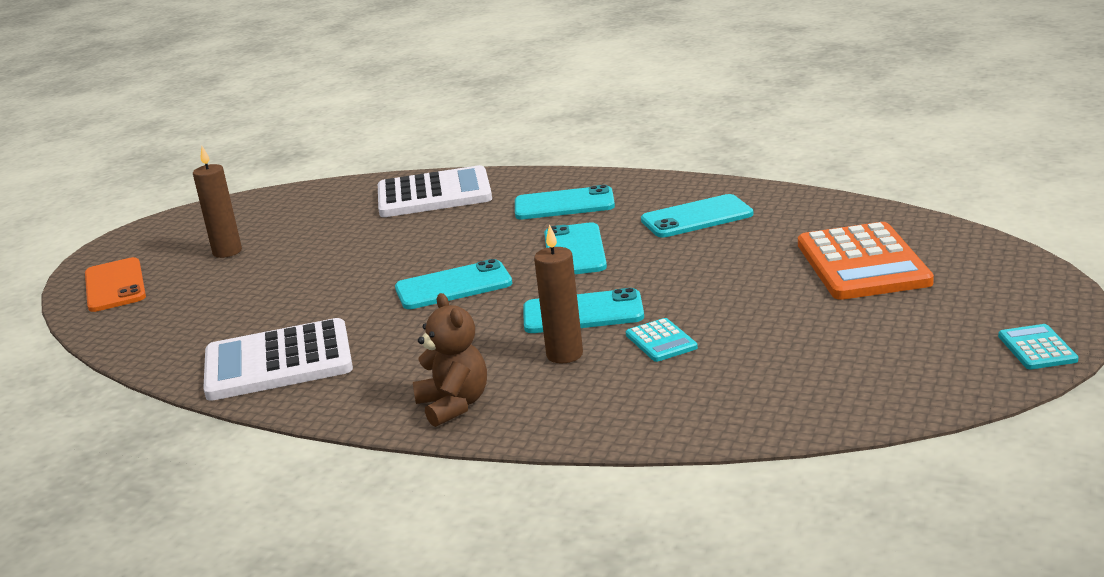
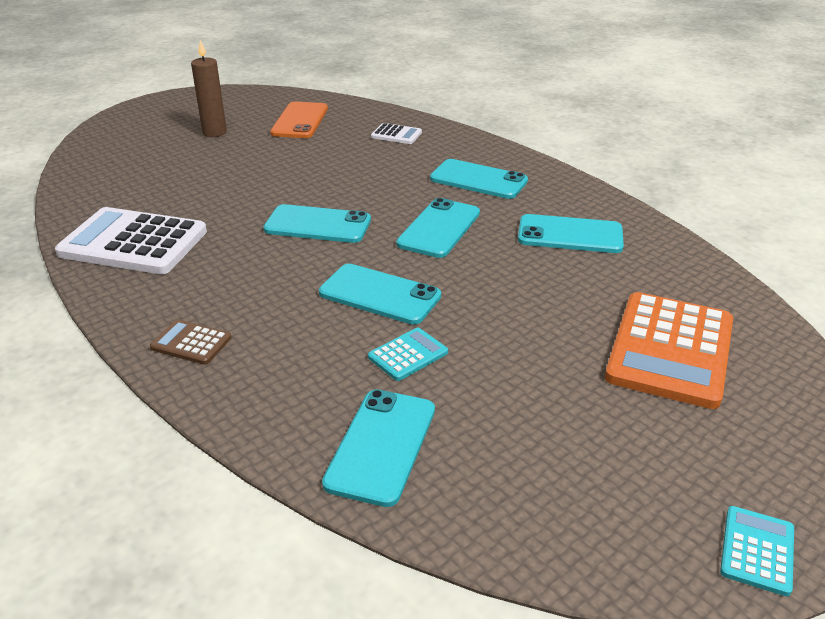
camera: 25 degrees right, 10 degrees up
(115, 286) = (122, 133): orange phone -> orange phone (300, 121)
(434, 194) = (396, 134): white calculator -> white calculator, size x0.46
(454, 405) = (191, 343): brown teddy bear -> brown calculator
(564, 355) = (321, 332): brown candle -> none
(661, 341) = (408, 355): turquoise calculator -> turquoise calculator turned 135 degrees counterclockwise
(713, 400) = (381, 446): none -> turquoise phone

